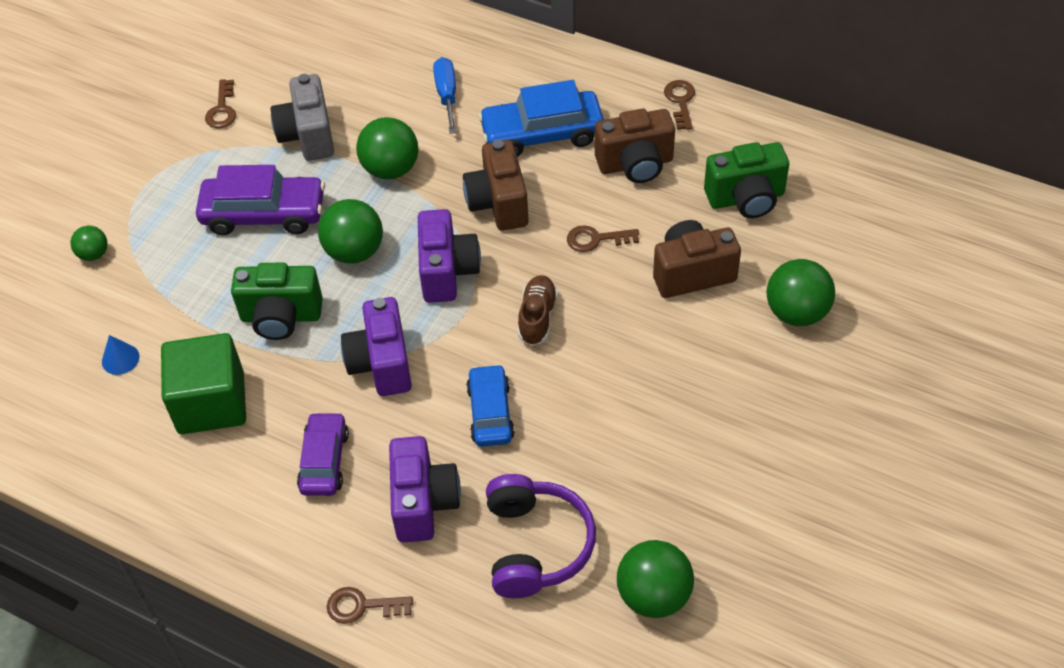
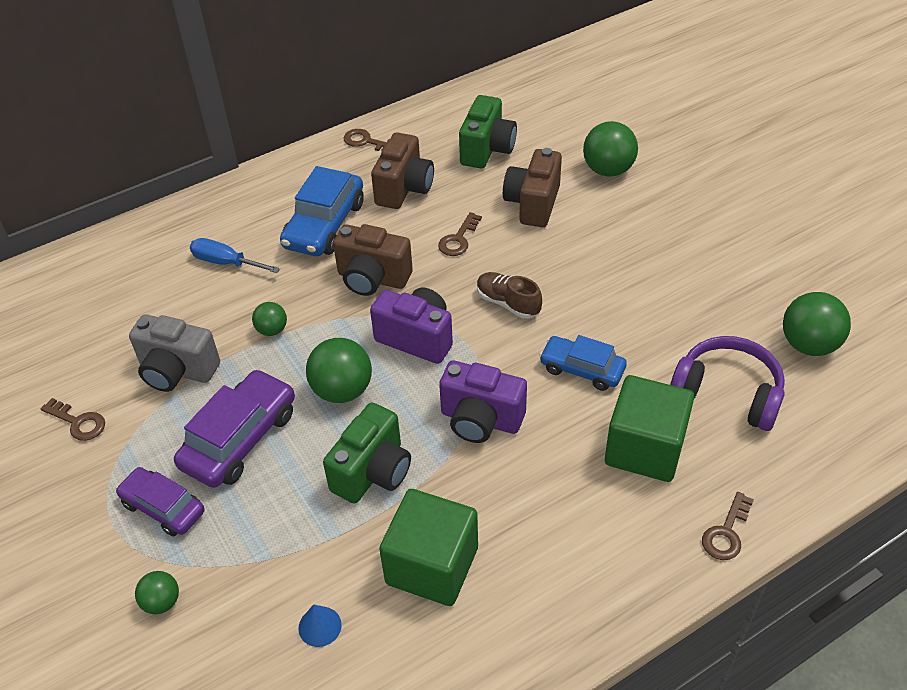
camera: 60 degrees left, 5 degrees down
(324, 461) = (557, 501): purple car -> purple car (163, 508)
(391, 169) = (272, 330): green ball -> green ball, size x0.56
(423, 503) = (645, 448): purple camera -> green cube

